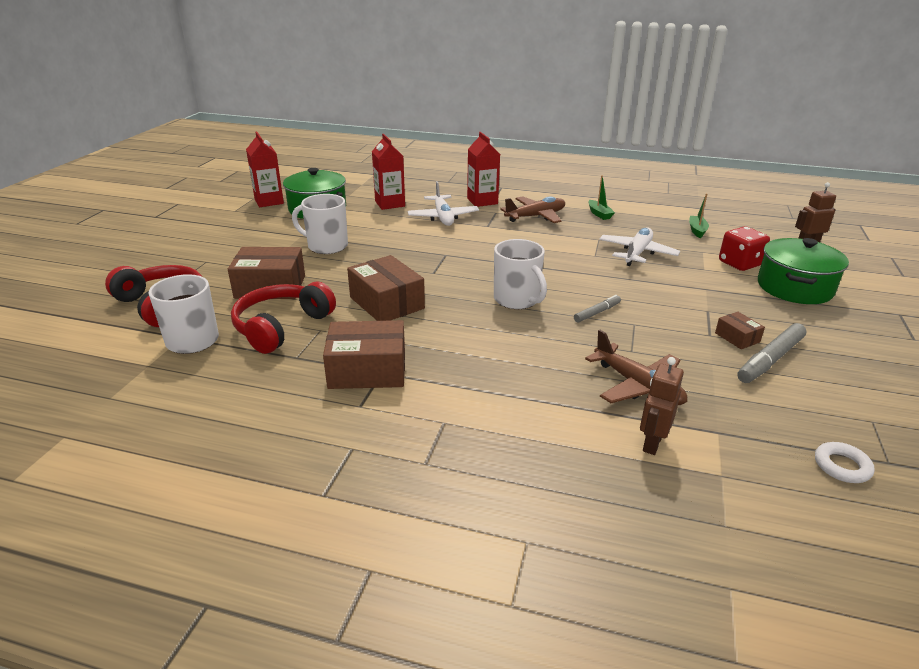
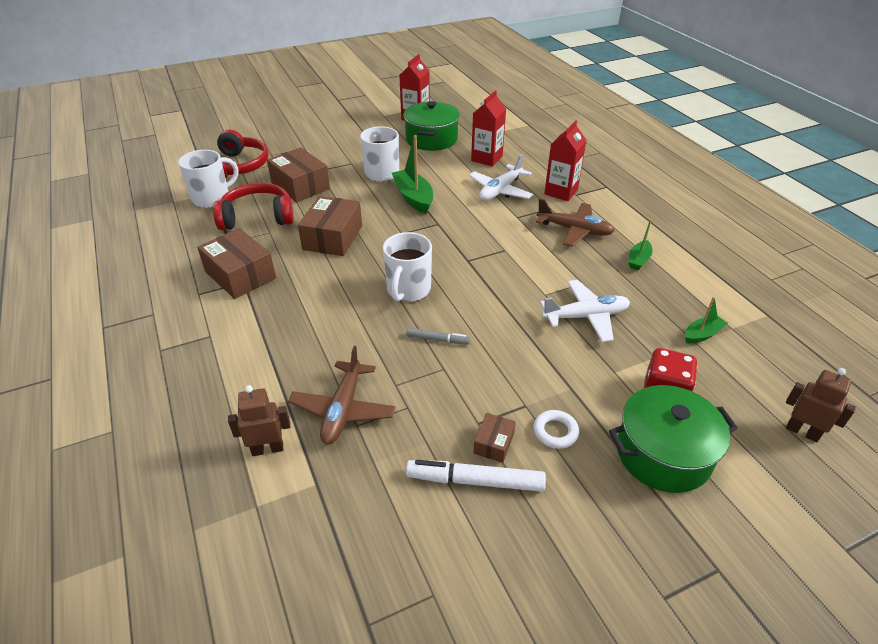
camera: 50 degrees right, 10 degrees up
(391, 249) = (413, 198): none -> green boat
(770, 360) = (475, 481): grey marker -> white marker
(842, 466) = (331, 587): white ring -> white ring (555, 432)

